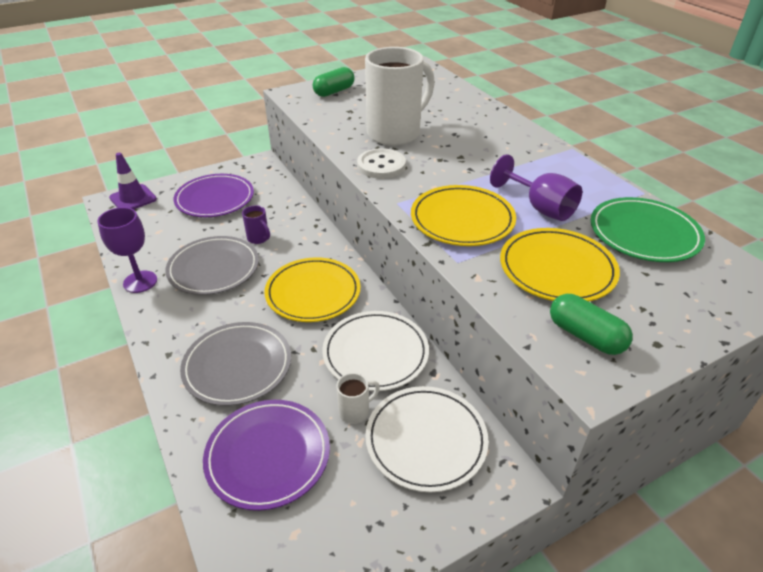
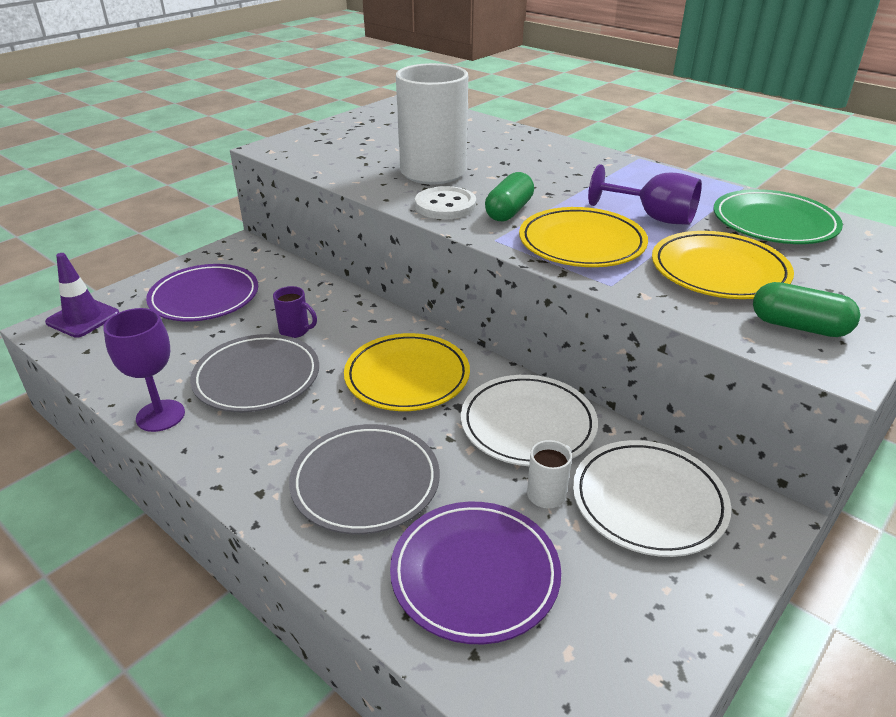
camera: 20 degrees left, 5 degrees down
(334, 91) = (325, 139): green capsule -> green capsule (509, 211)

